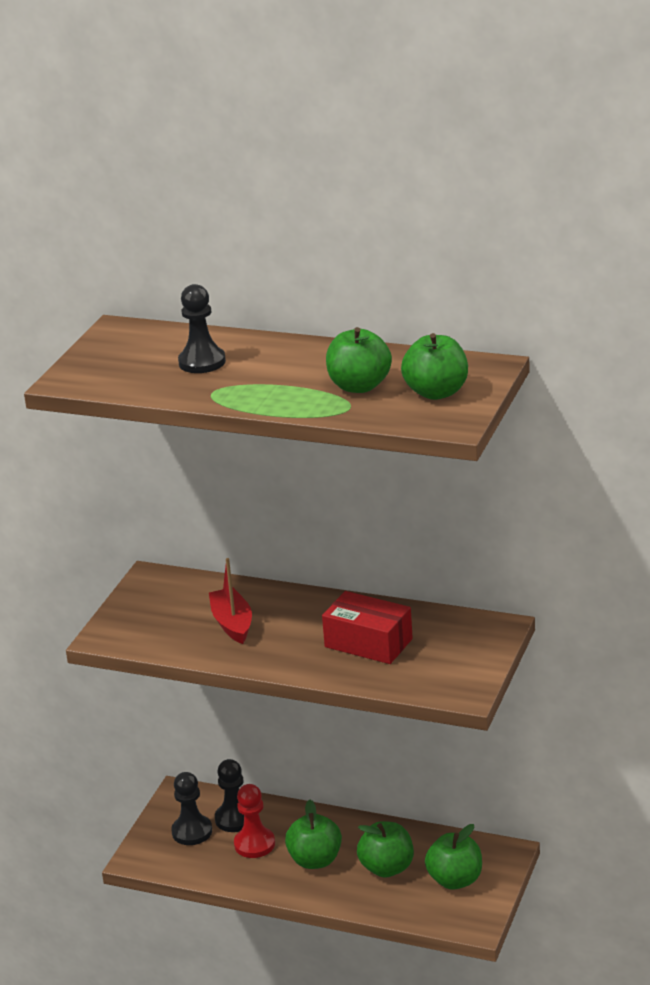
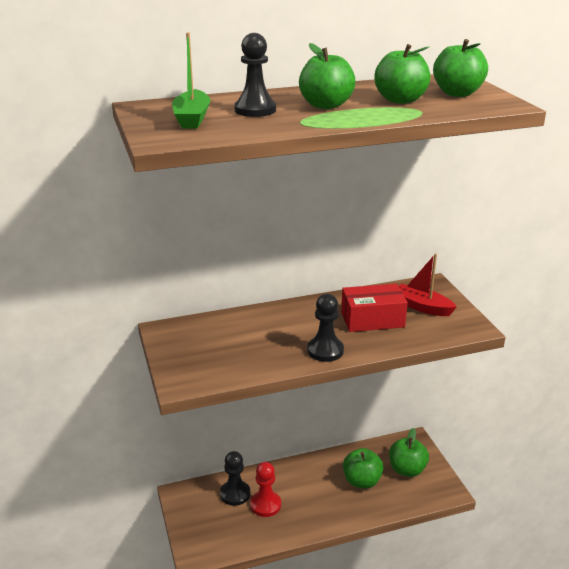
camera: 40 degrees left, 0 degrees up
(131, 359) = (192, 118): none -> green boat
(192, 832) = (215, 516): black pawn -> black pawn (325, 350)
(232, 623) = (266, 339): red boat -> red boat (422, 307)
(315, 860) = (315, 497): green apple -> green apple (325, 105)

